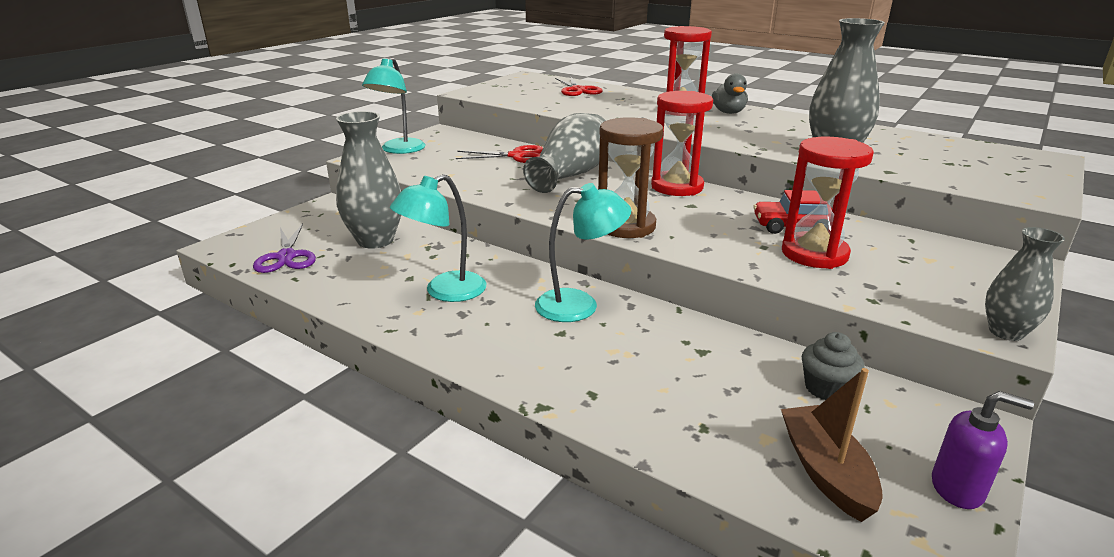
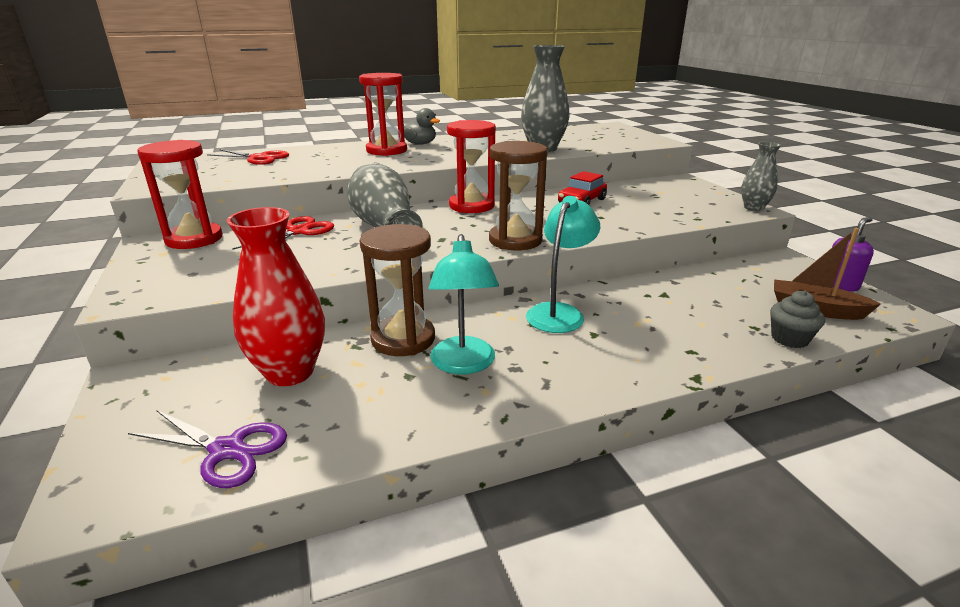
camera: 55 degrees left, 0 degrees up
(375, 240) = (290, 372): grey vase -> red vase
(399, 150) = (151, 275): turquoise lamp -> none
(455, 258) = (403, 339): none -> brown hourglass
(814, 254) = (626, 210): red hourglass -> red hourglass (194, 239)
(826, 388) = (732, 277): grey cupcake -> grey cupcake (789, 339)

